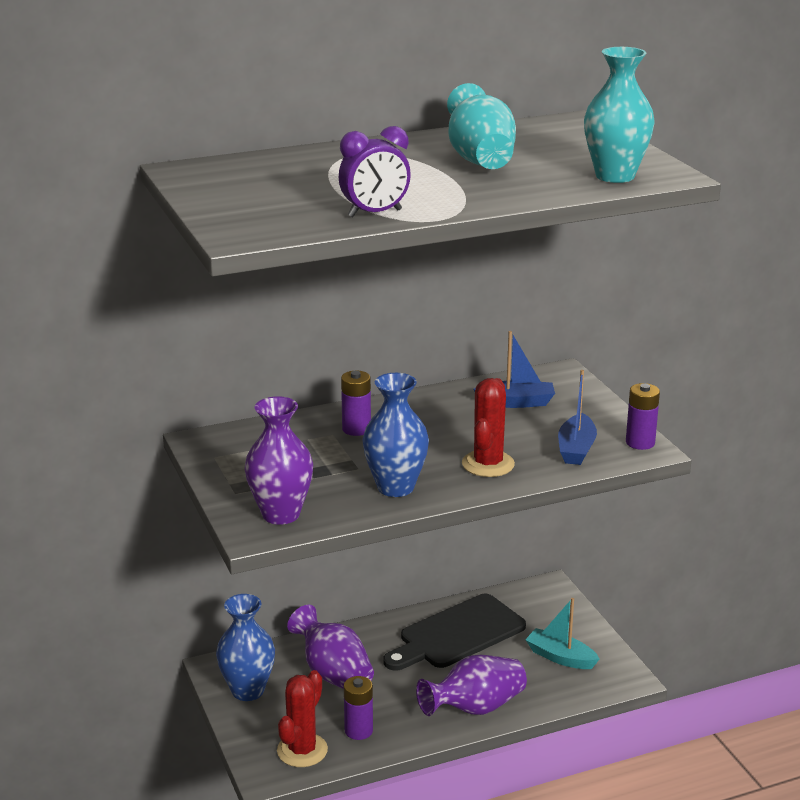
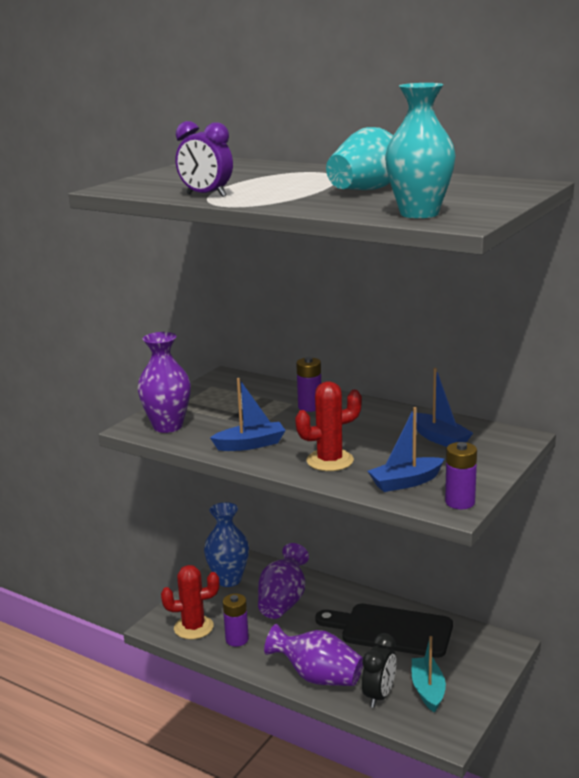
camera: 55 degrees right, 5 degrees down
(395, 487) = (250, 444): blue vase -> blue boat
(539, 686) = (379, 696): none -> black clock

